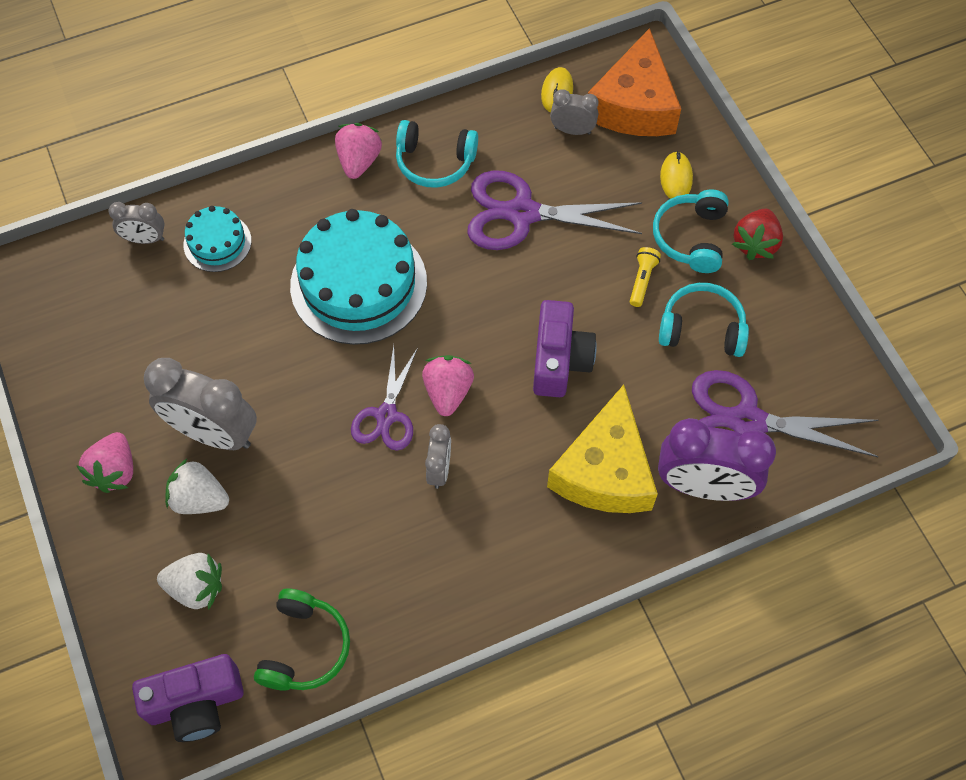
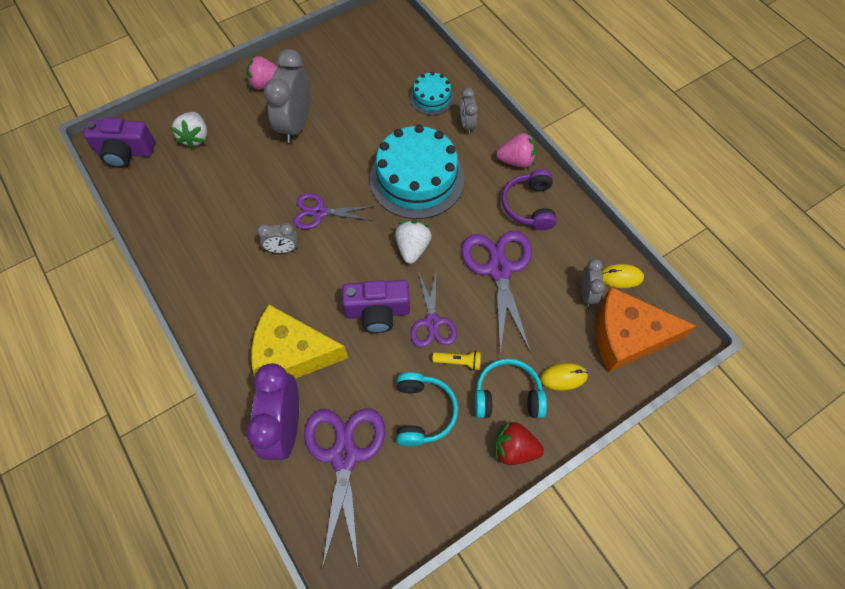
camera: 80 degrees right, 0 degrees up
(145, 239) = (426, 62): grey clock -> grey clock (467, 125)
(196, 703) = (125, 152): purple camera -> purple camera turned 60 degrees counterclockwise
(199, 499) = (252, 127): white strawberry -> white strawberry (412, 248)
(304, 647) = (158, 197): green headphones -> none
(435, 162) = (529, 206): turquoise headphones -> purple headphones
(448, 392) = (341, 245): pink strawberry -> none
(584, 300) = (432, 322): none -> purple scissors

